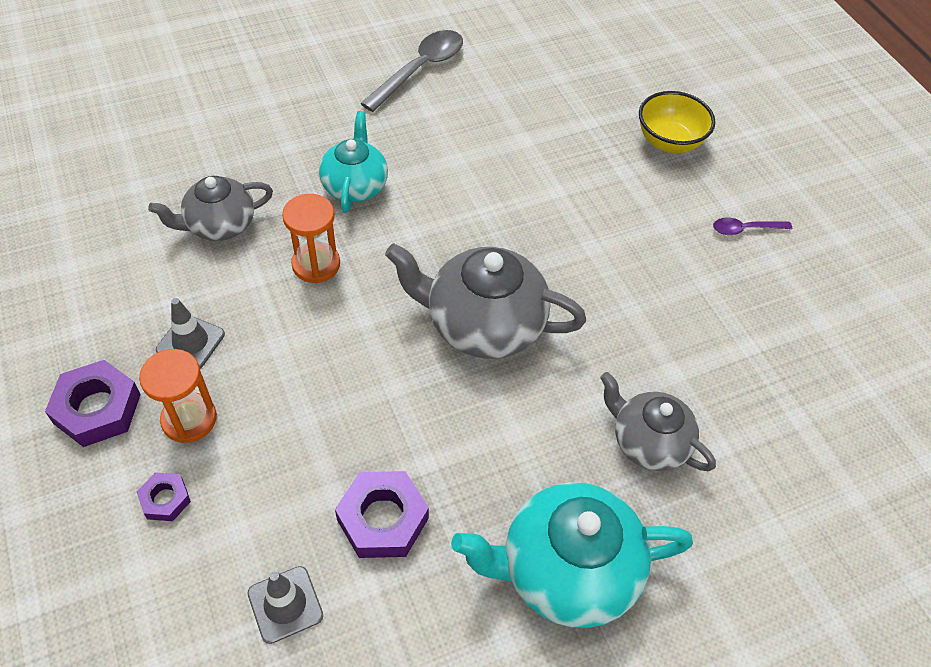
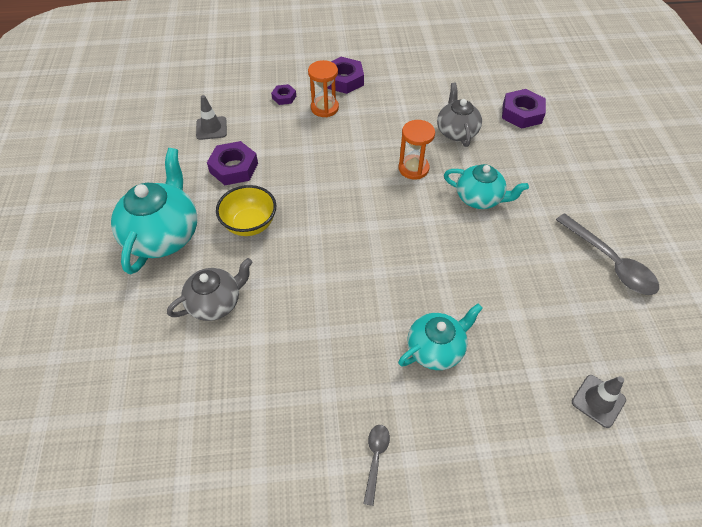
camera: 110 degrees right, 0 degrees up
(162, 155) = (521, 113): none -> purple nut
(190, 342) = (372, 112): grey traffic cone -> grey traffic cone (598, 401)
(483, 324) = (339, 239): grey teapot -> none
(600, 200) = (436, 348): none -> turquoise teapot
(669, 142) = (500, 436): yellow bowl -> yellow bowl (250, 224)
(745, 229) = (375, 458): purple spoon -> grey spoon

